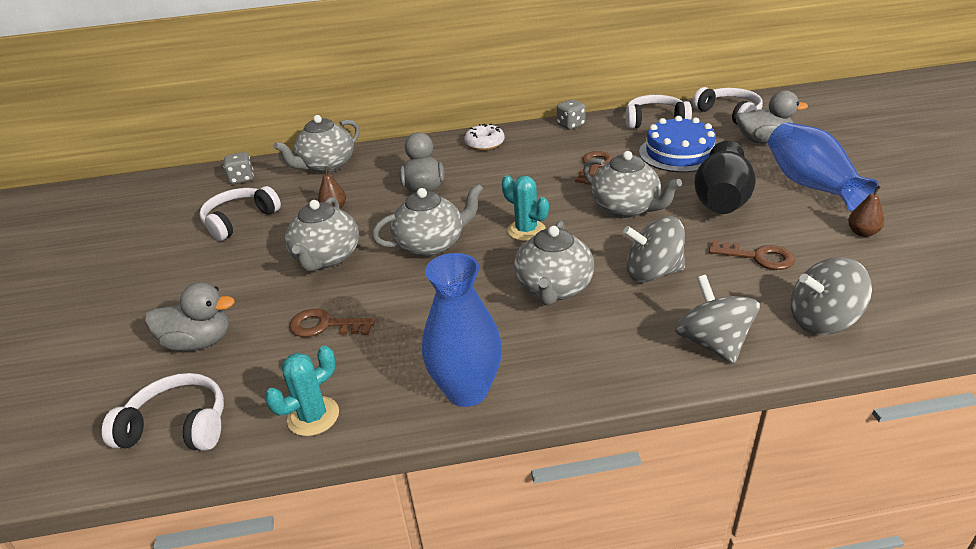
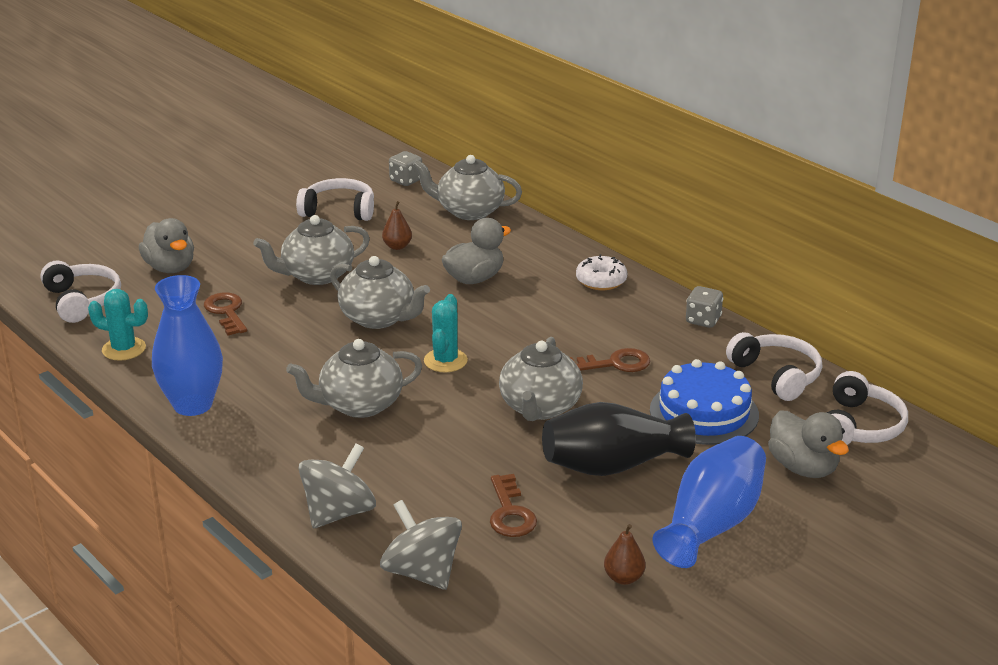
camera: 55 degrees right, 5 degrees down
(652, 272) = (429, 453): grey spinning top -> none

